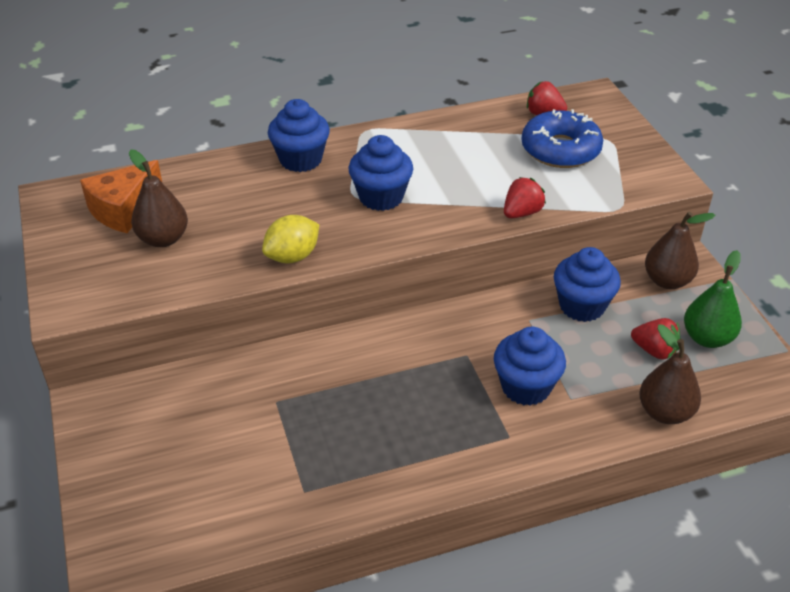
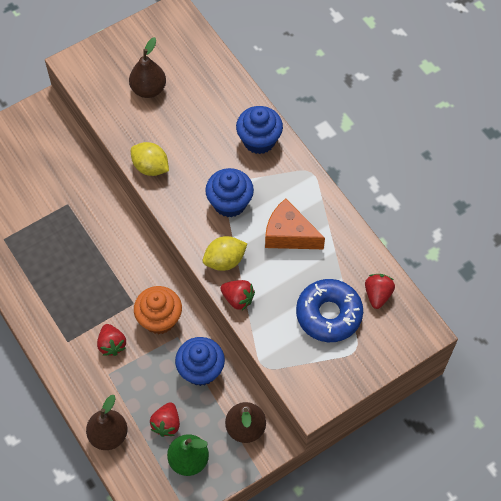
camera: 75 degrees right, 20 degrees up
(124, 209) = (172, 56): orange cheese -> orange cheese (289, 235)
(463, 214) = (225, 260): none -> yellow lemon
(498, 332) = (159, 319): none -> orange cupcake
(526, 387) = (112, 344): blue cupcake -> red strawberry

